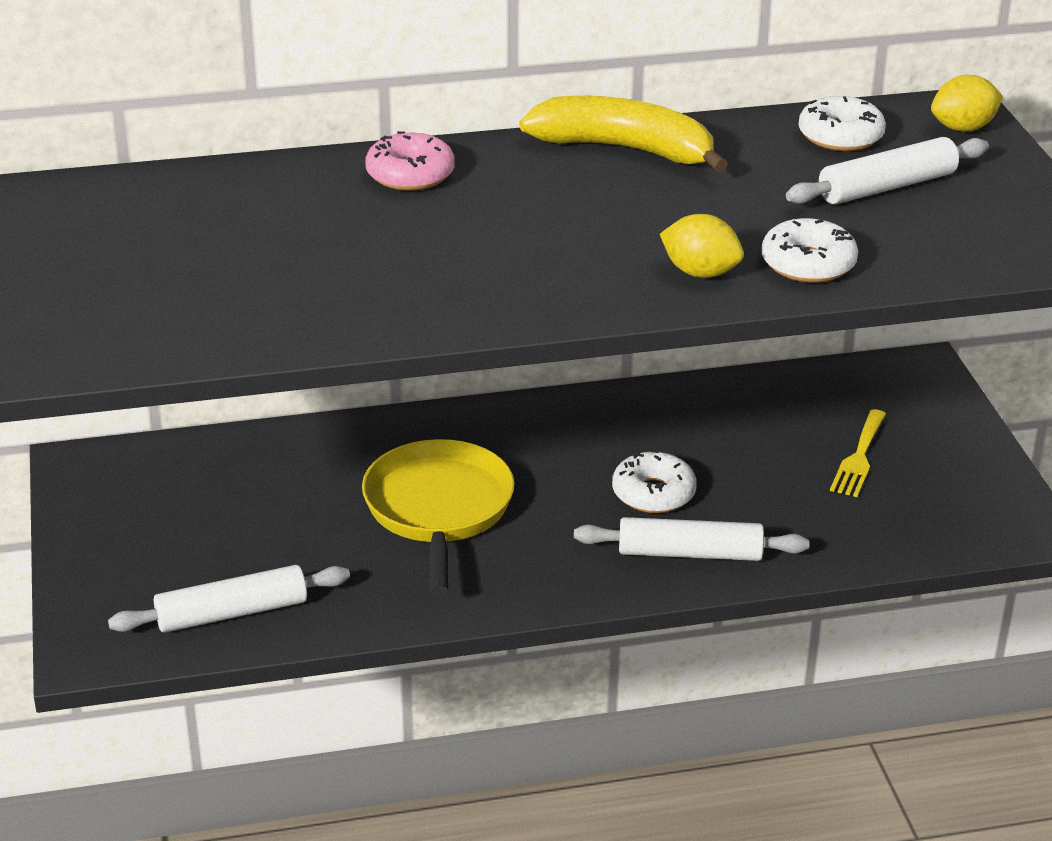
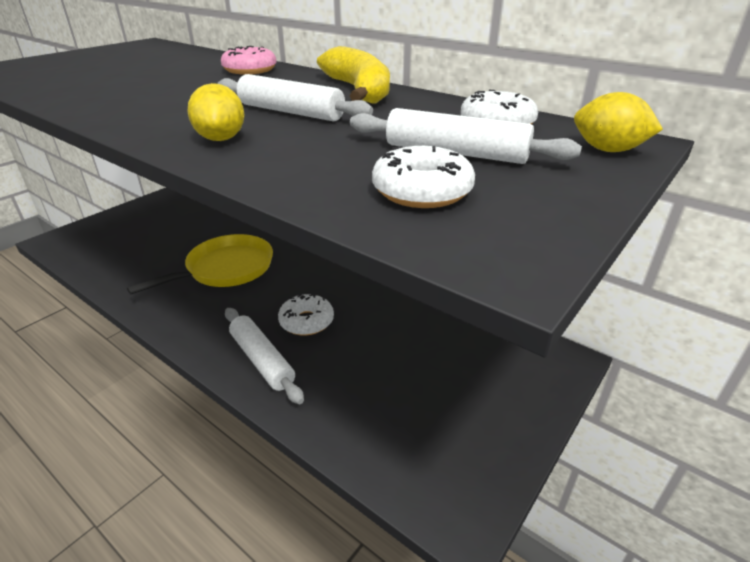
camera: 50 degrees right, 0 degrees up
(232, 613) = (100, 257): white rolling pin -> white rolling pin (290, 112)
(808, 264) = (282, 162): white donut -> white donut (422, 191)
(859, 457) = (435, 380): yellow fork -> none

